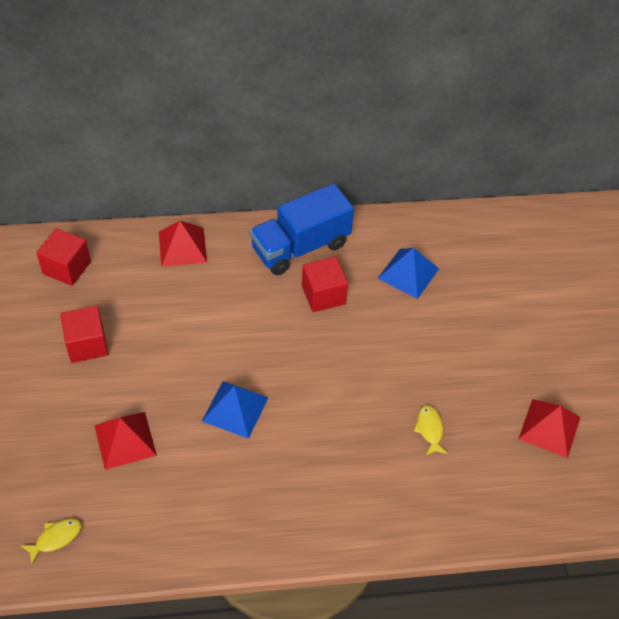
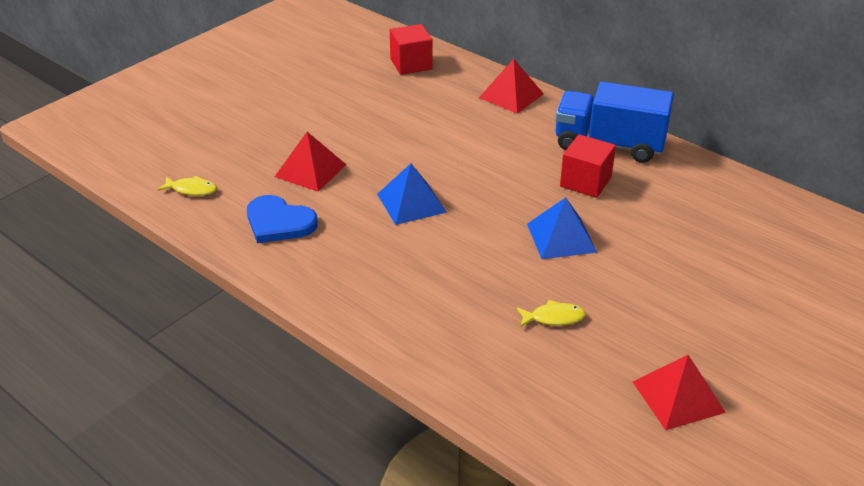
camera: 50 degrees right, 15 degrees down
(87, 344) = (363, 108): red cube -> none
(165, 509) = (279, 222): none -> blue heart
(408, 273) = (687, 212): blue pyramid -> blue pyramid (561, 238)
(429, 429) = (554, 318): yellow fish -> yellow fish turned 45 degrees clockwise

